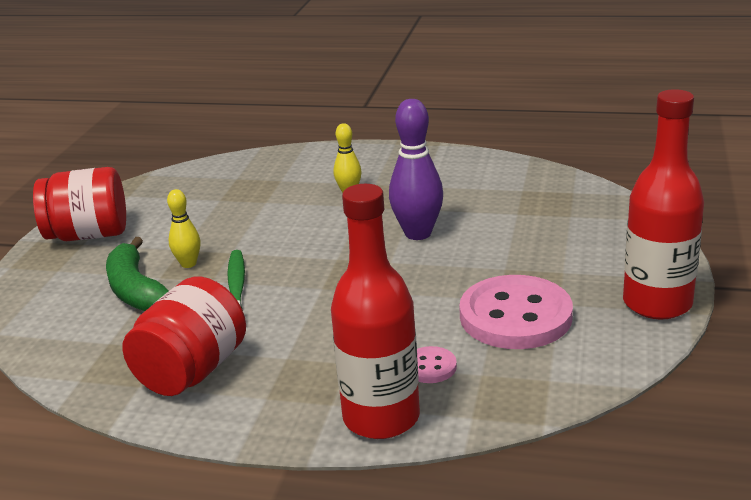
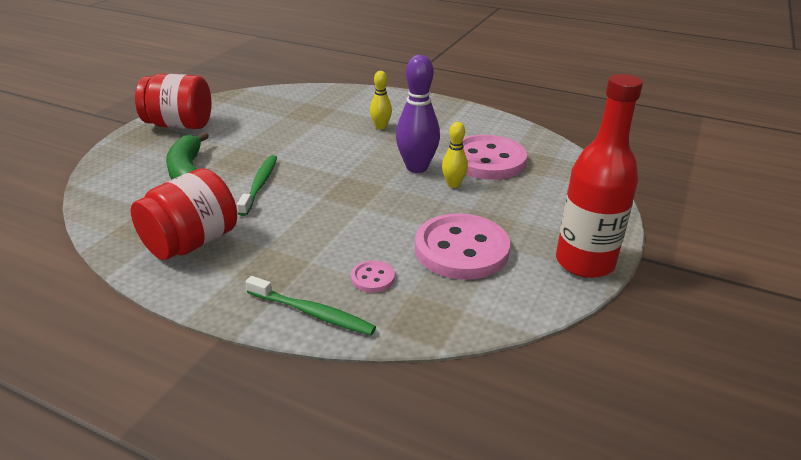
camera: 10 degrees right, 5 degrees up
(188, 264) = (236, 159): yellow bowling pin -> yellow bowling pin (453, 184)
(381, 418) = (312, 313): red bottle -> green toothbrush
(497, 210) = (487, 160): none -> pink button

